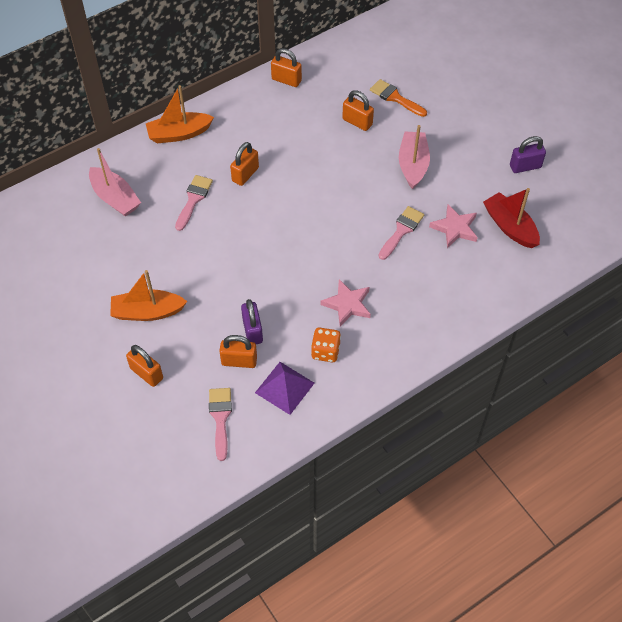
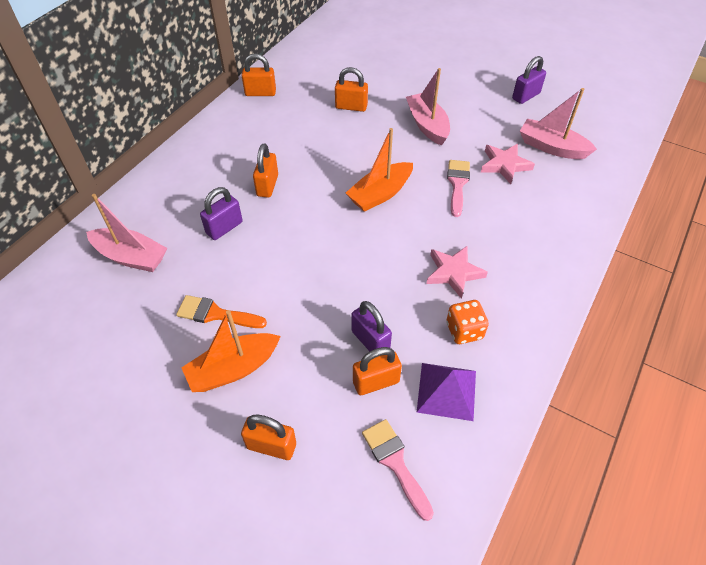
camera: 25 degrees left, 5 degrees down
(179, 134) = (174, 171): orange boat -> orange boat (380, 194)
(193, 199) = (224, 228): pink brush -> purple padlock
(395, 98) = (373, 78): orange brush -> orange brush (216, 314)
(510, 226) = (551, 147): red boat -> pink boat

